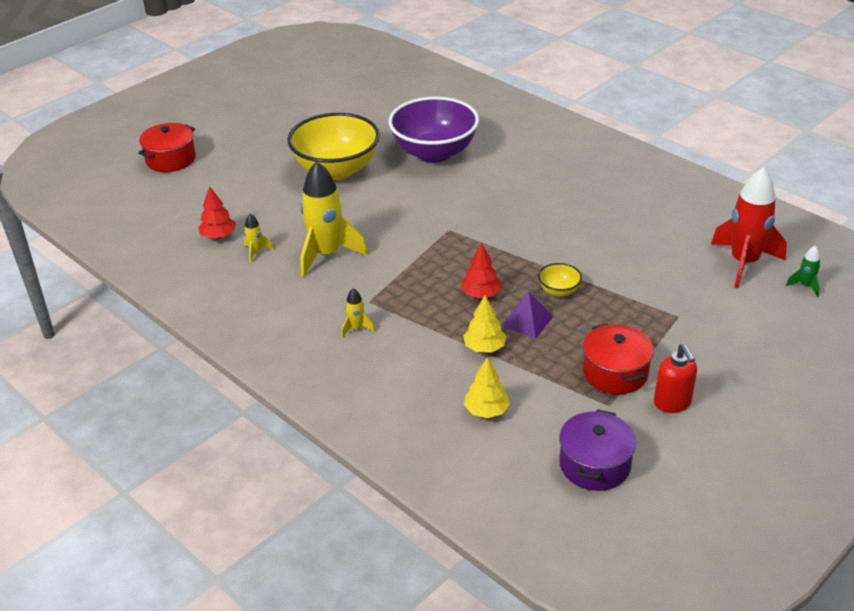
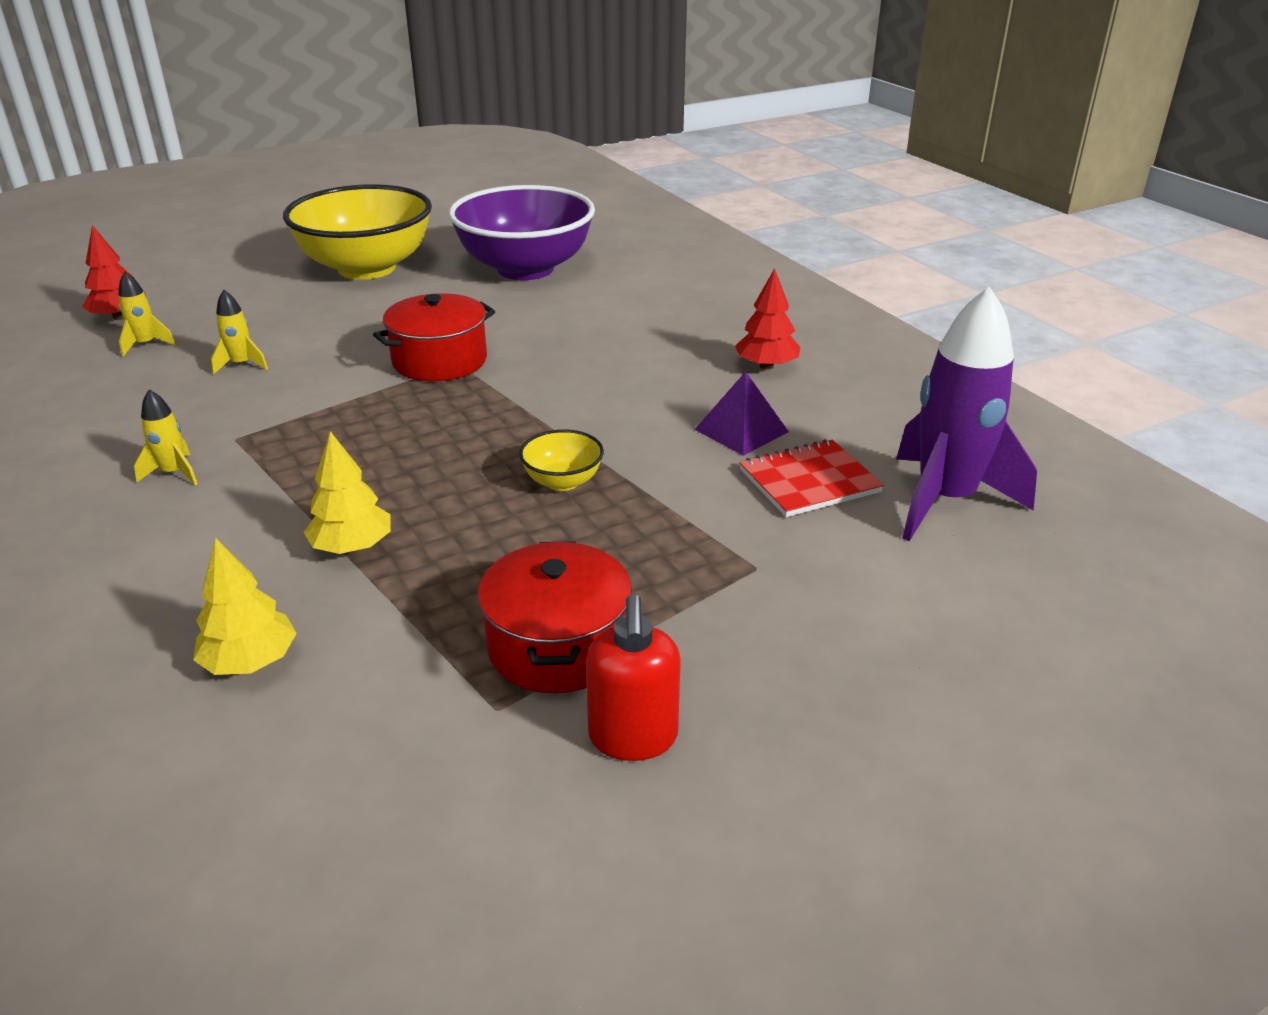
camera: 15 degrees right, 5 degrees down
(171, 159) = (164, 227): red pot -> red pot (439, 361)
(326, 254) = (241, 365): yellow rocket -> yellow rocket, size x0.43
(481, 294) = (424, 462): red tree -> red tree (766, 366)
(527, 321) = (466, 518): purple pyramid -> purple pyramid (741, 430)
(594, 464) = (364, 836): purple pot -> none
(676, 265) = (809, 481): none -> red notebook
(744, 263) = (945, 500): red rocket -> purple rocket
(805, 286) = (1054, 563): green rocket -> none

